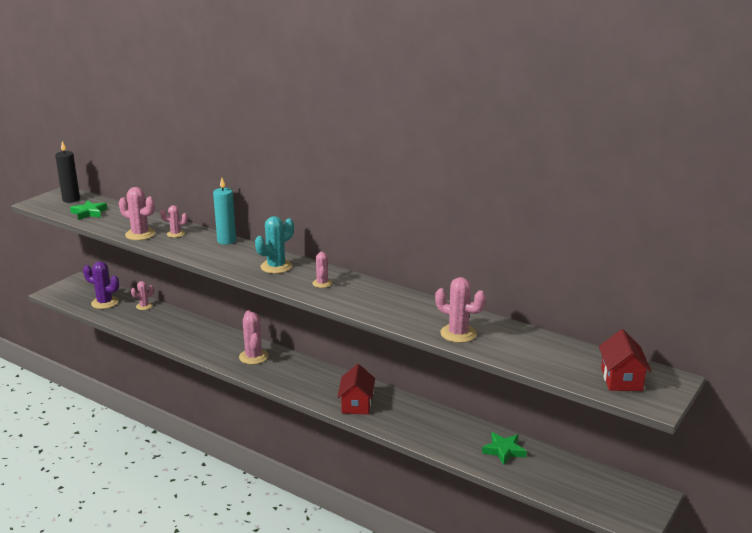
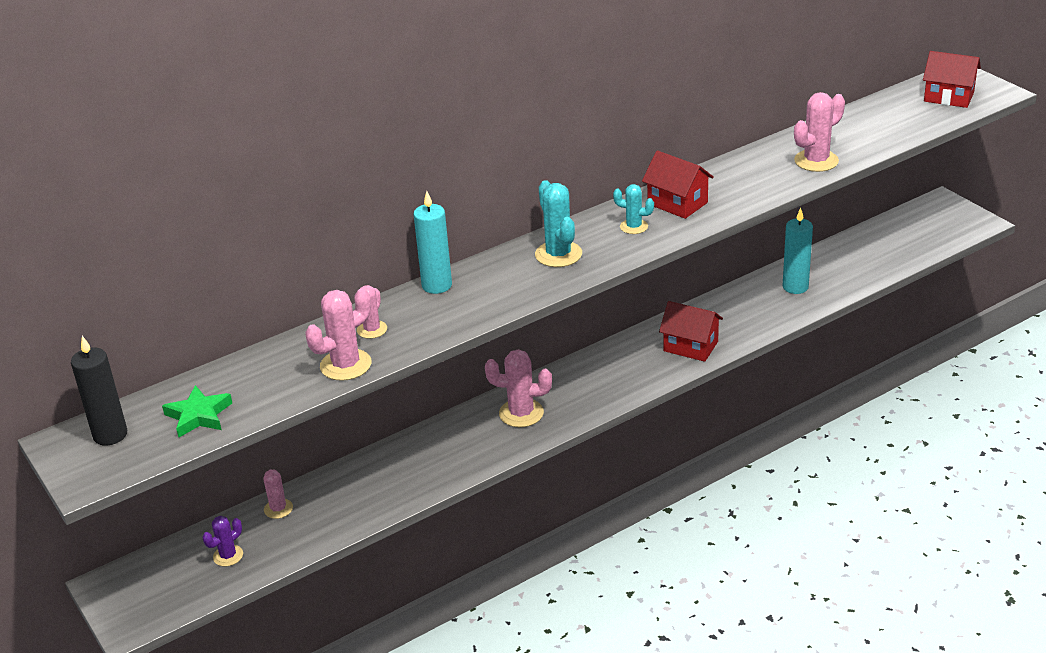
camera: 65 degrees left, 10 degrees up
(104, 303) = (228, 556): purple cactus -> purple cactus, size x0.61
(322, 283) = (634, 227): pink cactus -> turquoise cactus
(361, 292) = (677, 203): none -> red house
(460, 437) = (795, 287): none -> turquoise candle
(504, 450) = (833, 265): green star -> none

